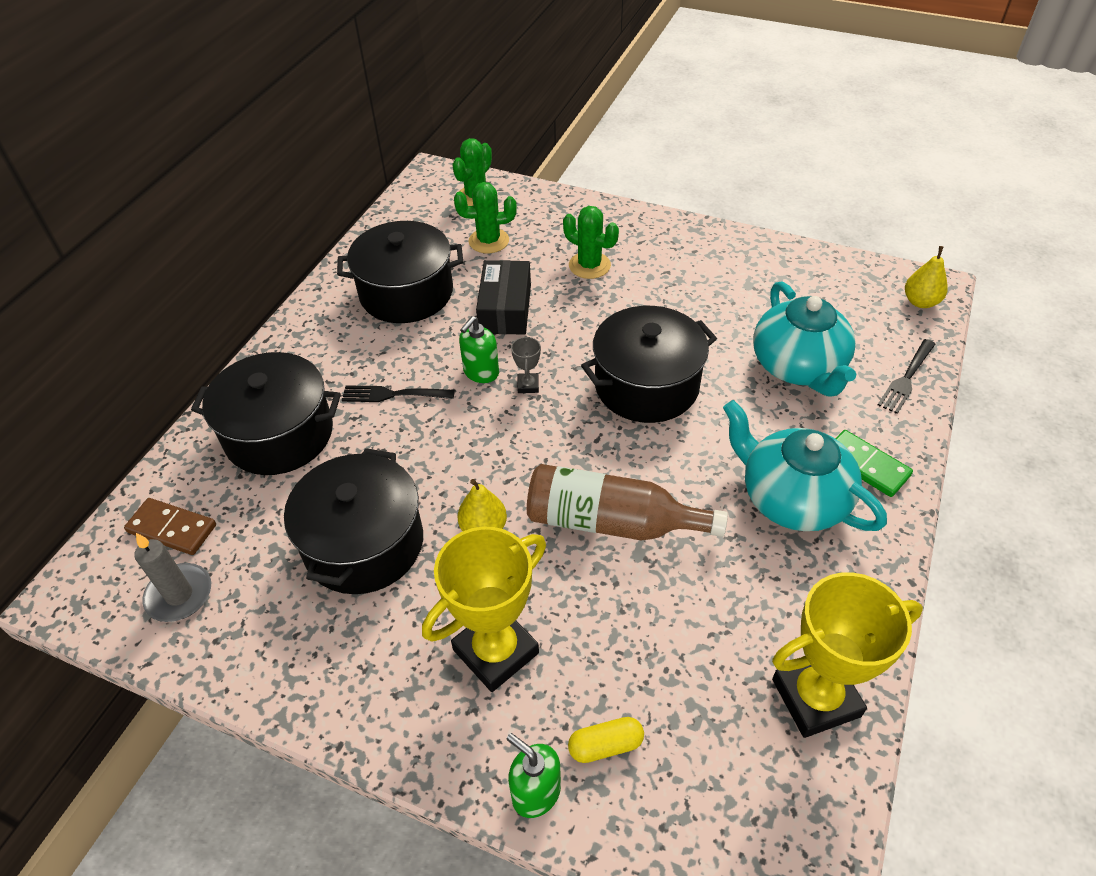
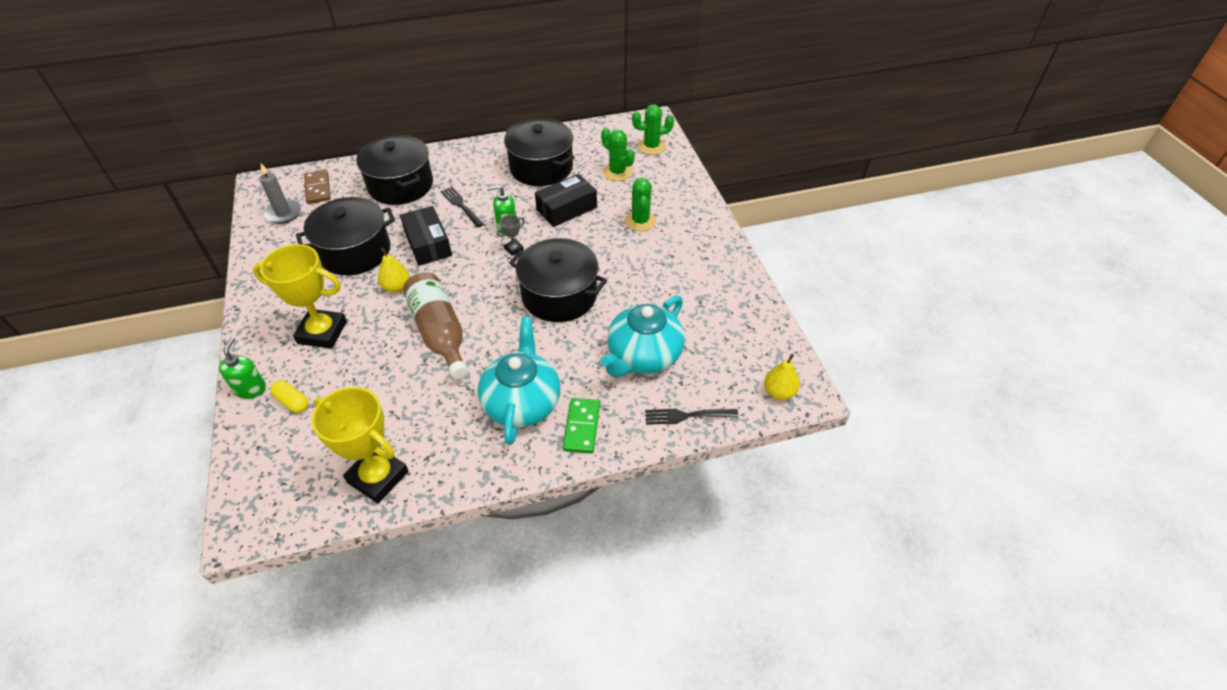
camera: 50 degrees right, 0 degrees up
(432, 459) = (428, 244): none -> black box

